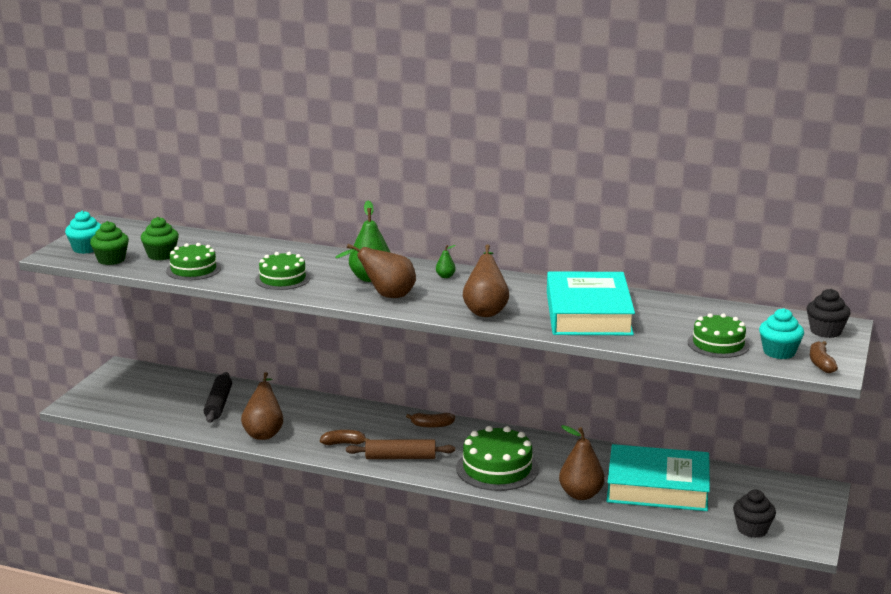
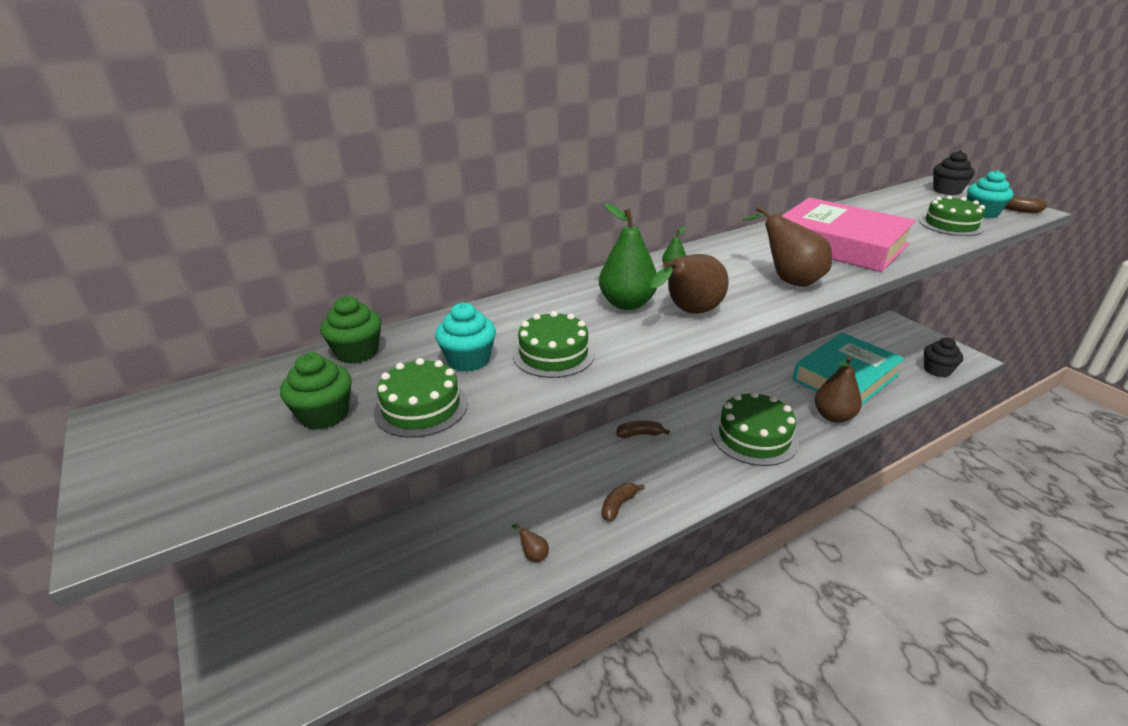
camera: 50 degrees left, 10 degrees up
(86, 248) = (164, 478): turquoise cupcake -> turquoise cupcake (468, 360)
(111, 260) = (256, 470): green cupcake -> green cupcake (357, 352)
(218, 404) = (425, 560): black rolling pin -> none
(264, 433) = (533, 554): brown pear -> brown pear, size x0.46
(400, 457) = (683, 482): brown rolling pin -> none
(431, 425) = (640, 434): brown banana -> brown banana turned 135 degrees counterclockwise
(588, 313) = (839, 244): turquoise book -> pink book

